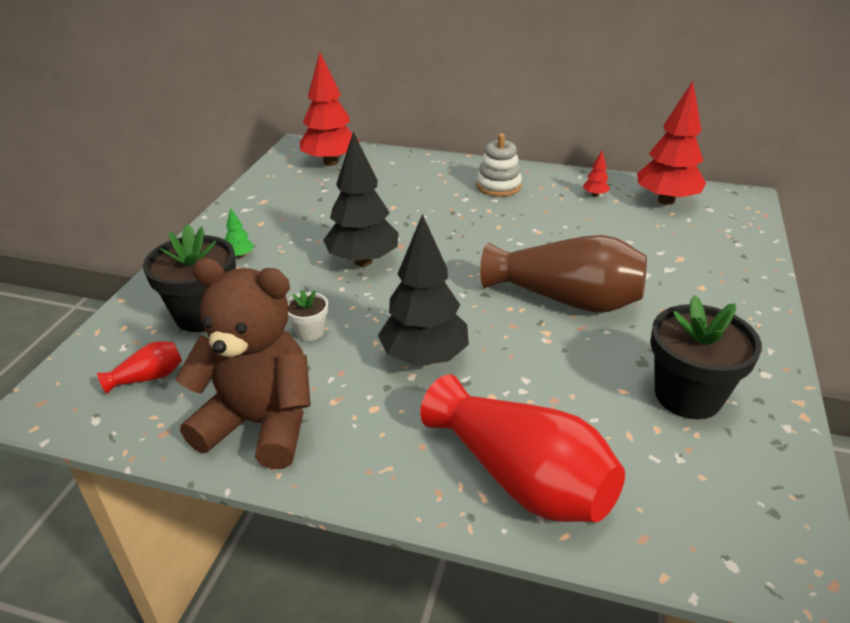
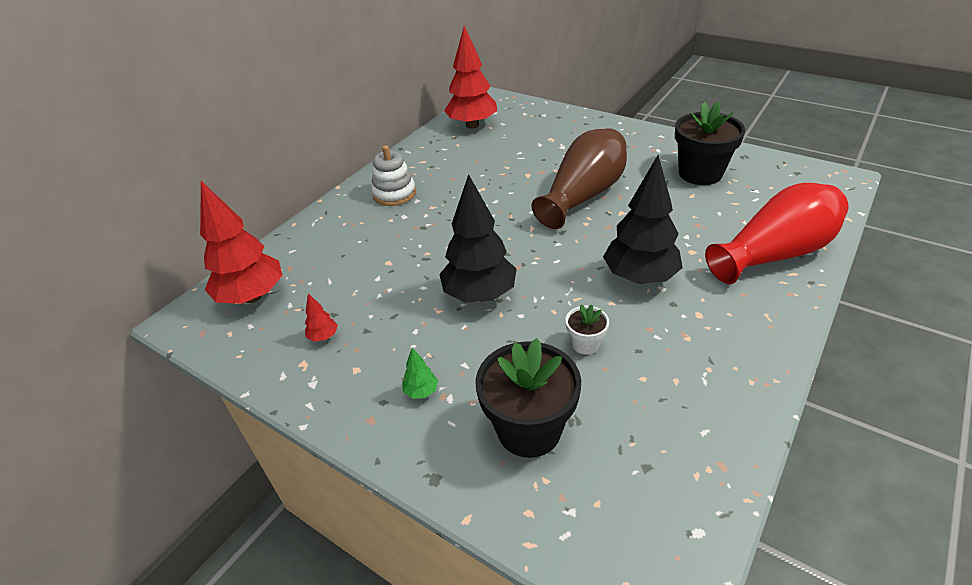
camera: 70 degrees left, 5 degrees up
(148, 377) = (632, 482): red vase -> none
(260, 424) = (713, 388): brown teddy bear -> none
(595, 195) = (443, 151): red tree -> red tree (323, 337)

